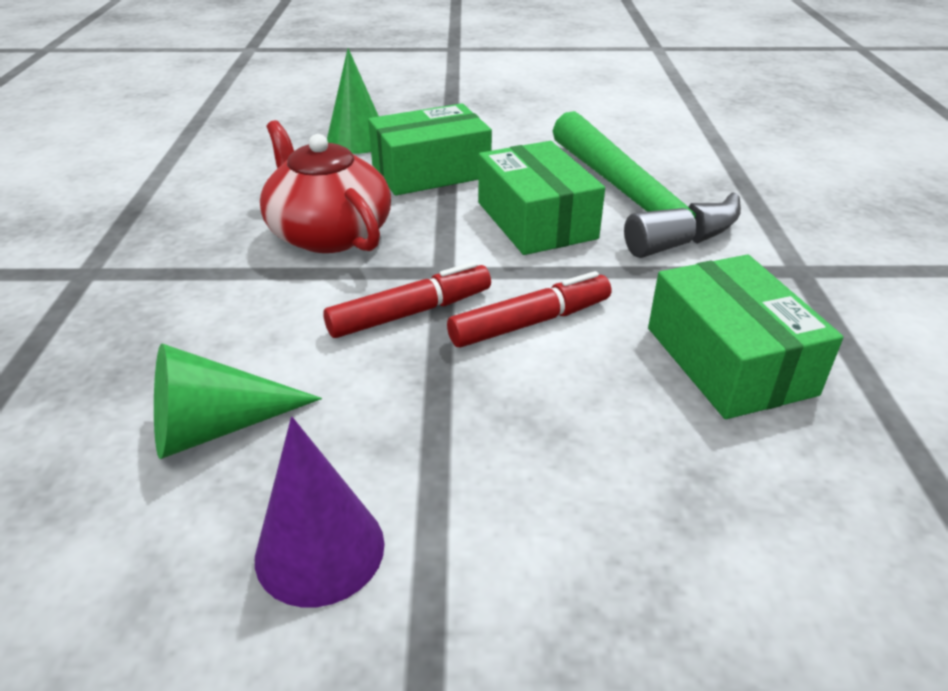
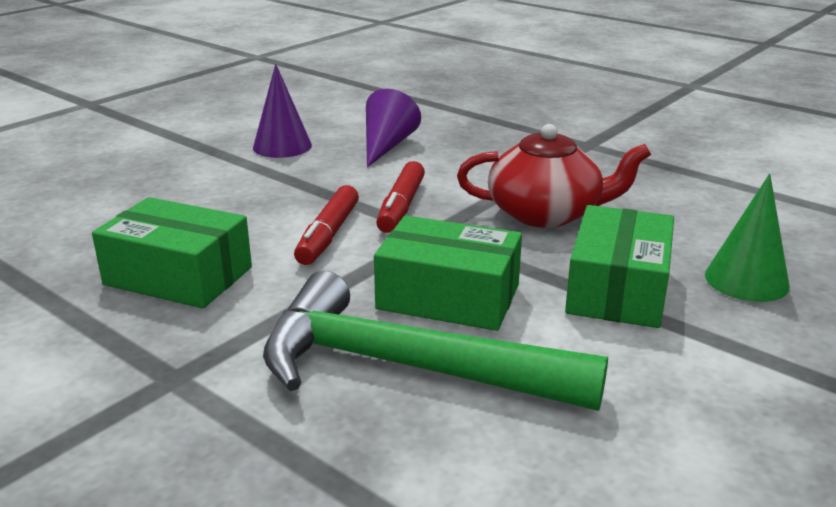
camera: 130 degrees right, 10 degrees down
(216, 427) = (386, 145): green cone -> purple cone

